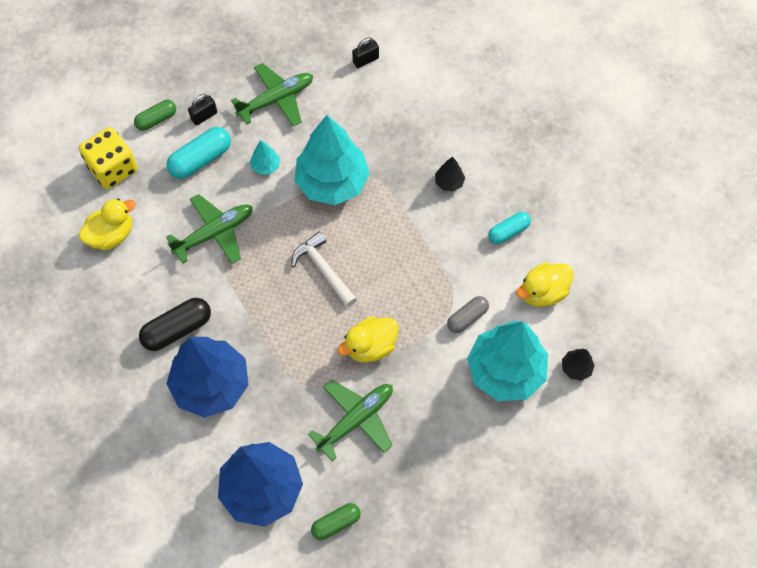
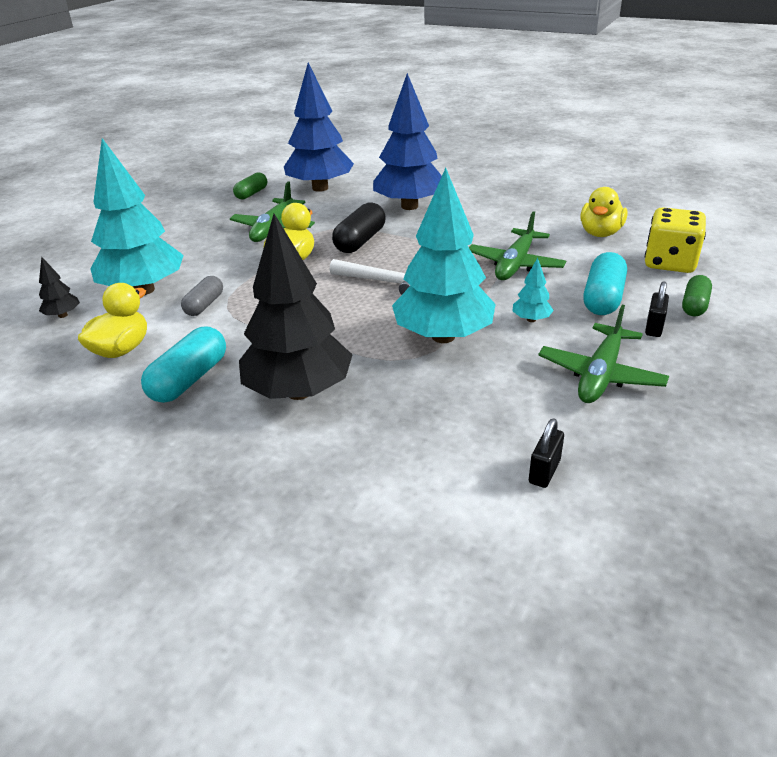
camera: 150 degrees right, 30 degrees down
(177, 329) = (471, 216): black capsule -> black capsule (360, 241)
(449, 182) = (299, 392): black tree -> black tree, size x2.44
(508, 232) = (189, 379): turquoise capsule -> turquoise capsule, size x1.55

